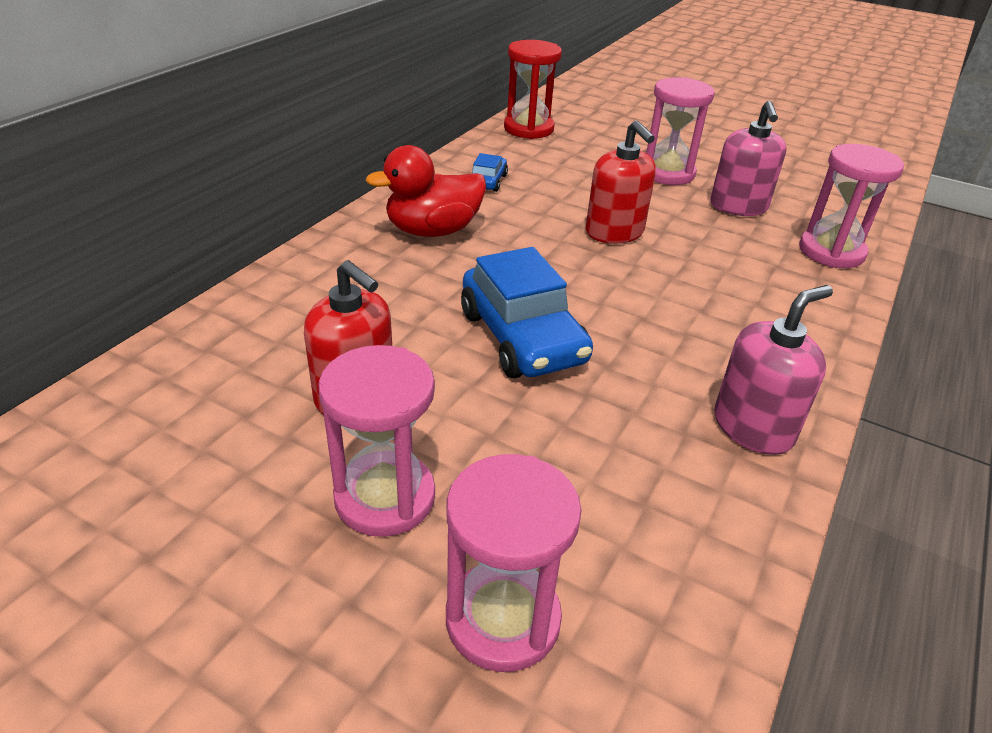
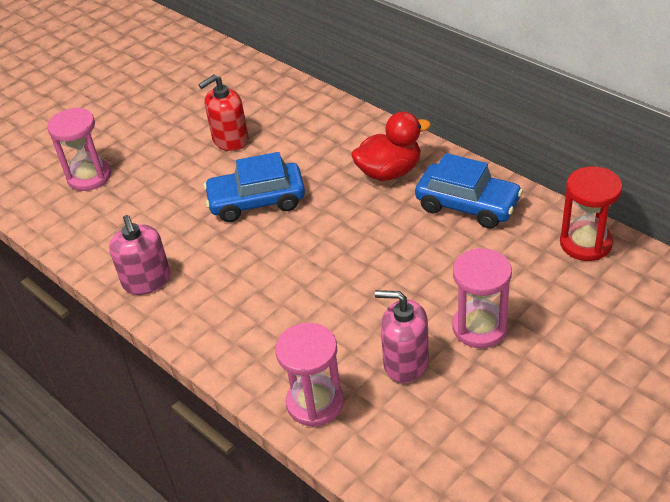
camera: 110 degrees right, 5 degrees up
(385, 497) = (162, 149): pink hourglass -> none
(433, 231) = (389, 172): red duck -> red duck turned 75 degrees clockwise
(488, 181) = (467, 205): blue car -> blue car, size x2.06
(614, 232) = (372, 266): red soap dispenser -> none

